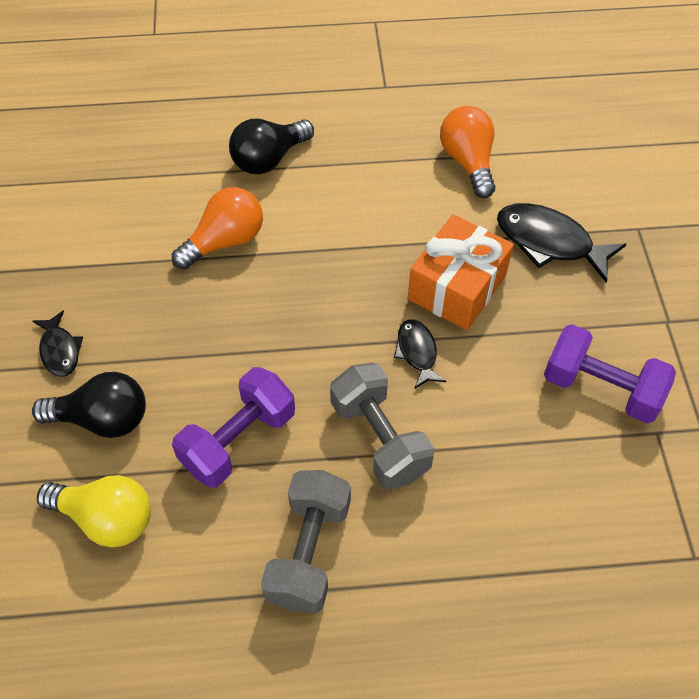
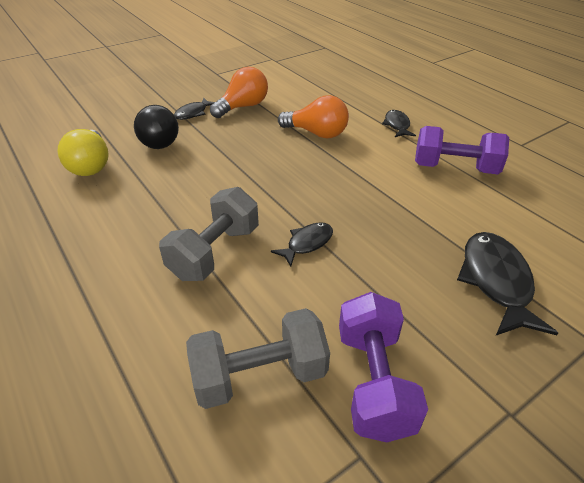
camera: 60 degrees right, 15 degrees down
(238, 440) = (173, 191): purple dumbbell -> purple dumbbell (454, 168)
(269, 159) = (397, 125): black light bulb -> black fish
(309, 551) = (101, 252): grey dumbbell -> grey dumbbell (259, 375)
(457, 287) = (388, 243): orange gift -> none
(468, 162) = (513, 205): orange light bulb -> orange light bulb (243, 107)

